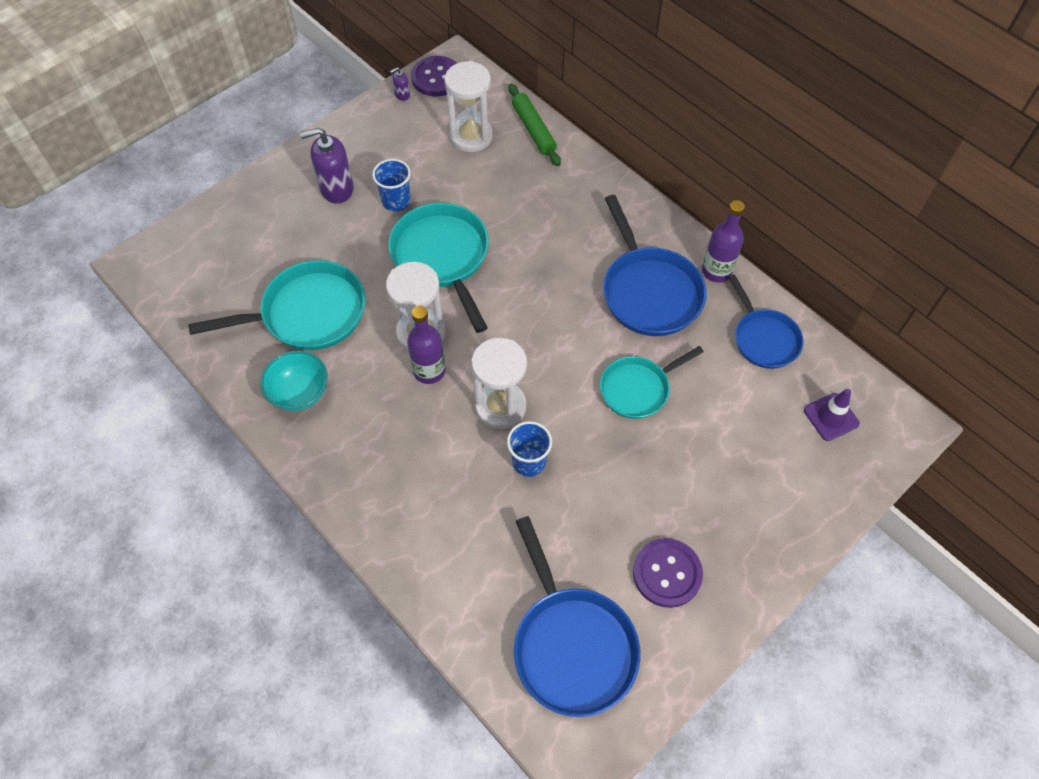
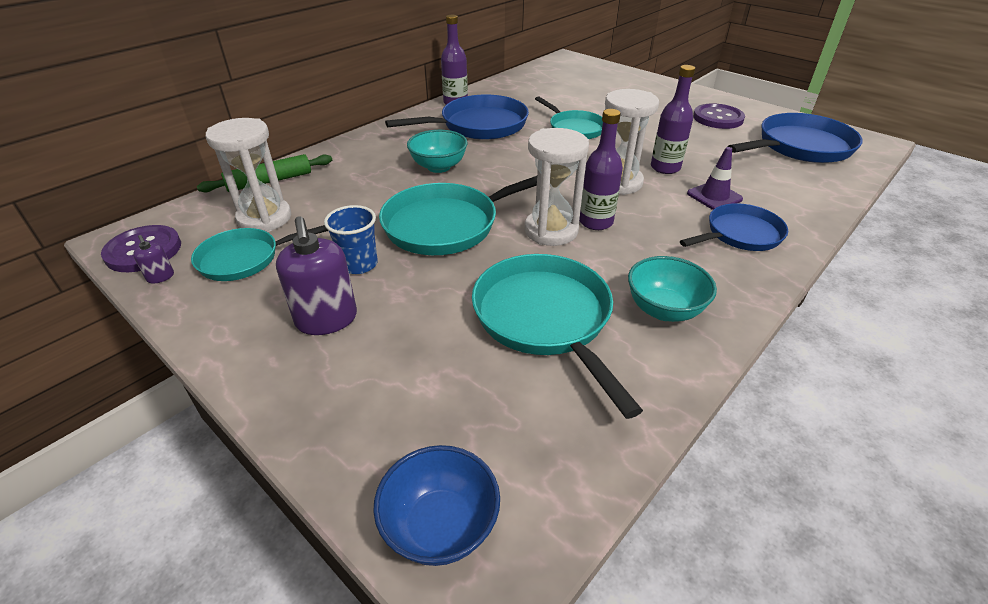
camera: 95 degrees left, 20 degrees down
(170, 249) = (440, 526): none -> blue bowl
(416, 134) = (245, 259): none -> turquoise pan
(529, 462) = (665, 168): blue cup -> purple bottle
(550, 252) = (439, 167): none -> turquoise bowl
(764, 338) = (514, 90): blue pan -> blue pan (740, 234)
(831, 417) = (570, 74): purple traffic cone -> purple traffic cone (714, 196)

